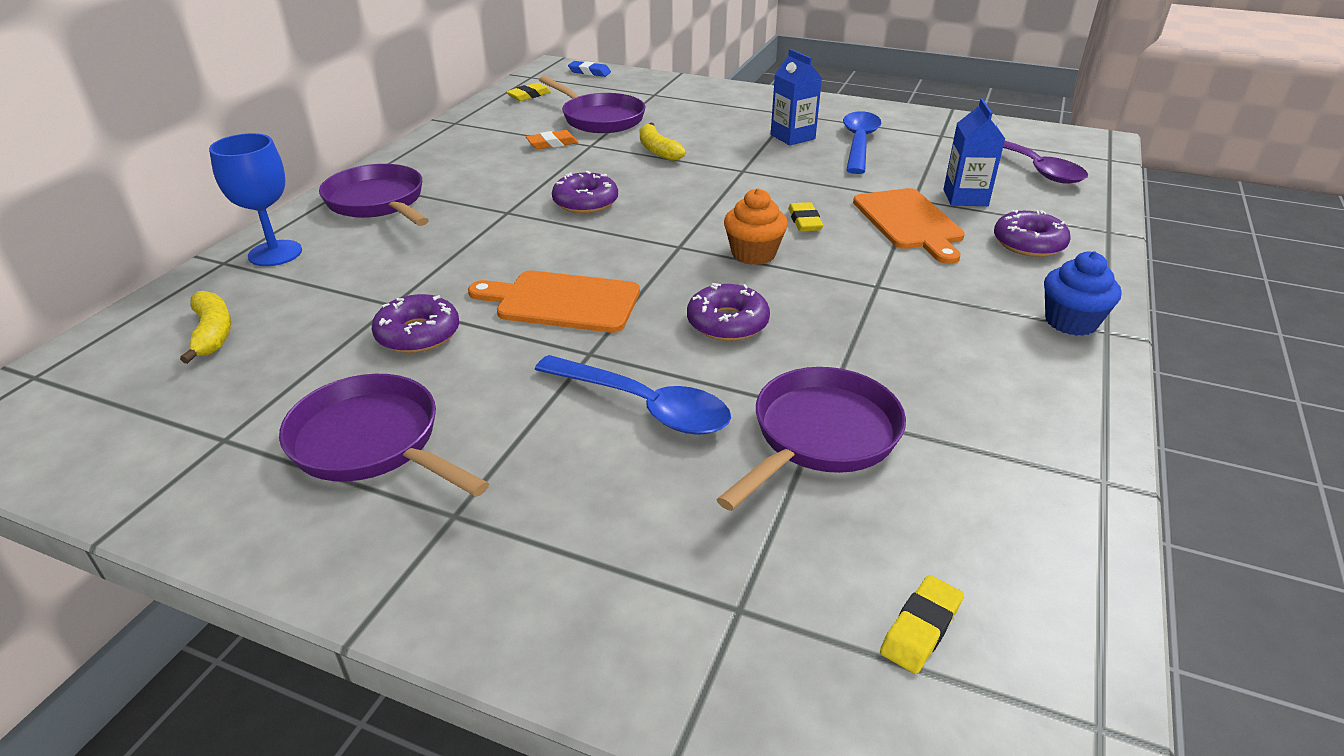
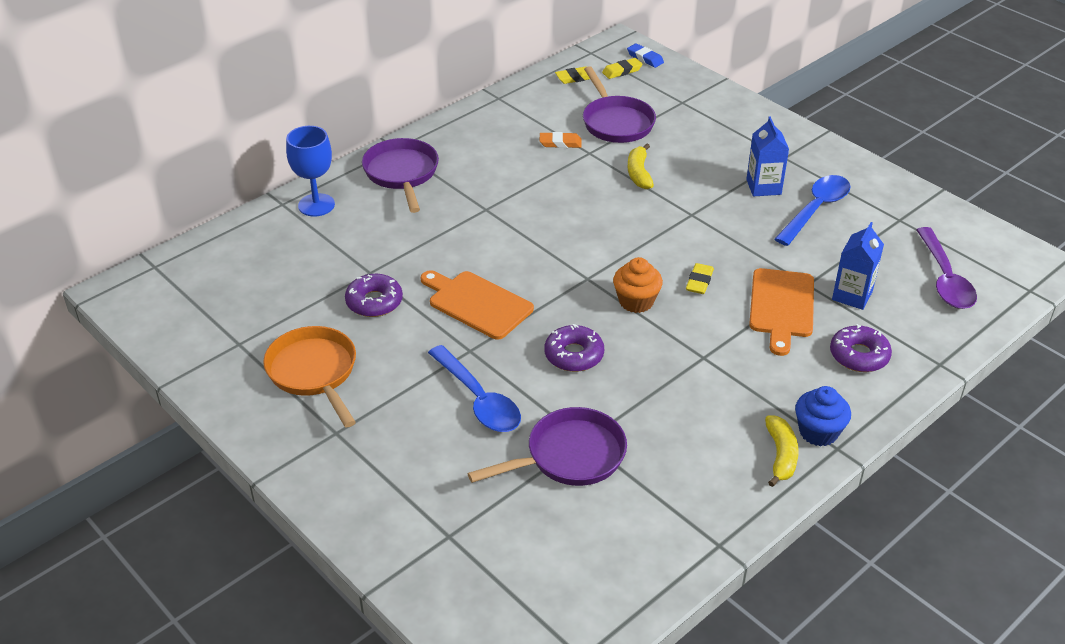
camera: 25 degrees right, 5 degrees up
(212, 333) = (257, 264): yellow banana -> yellow banana (780, 455)
(372, 443) = (314, 373): purple pan -> orange pan
(585, 202) = (547, 215): purple donut -> none
(921, 628) = (534, 580): yellow eraser -> yellow eraser (622, 71)

